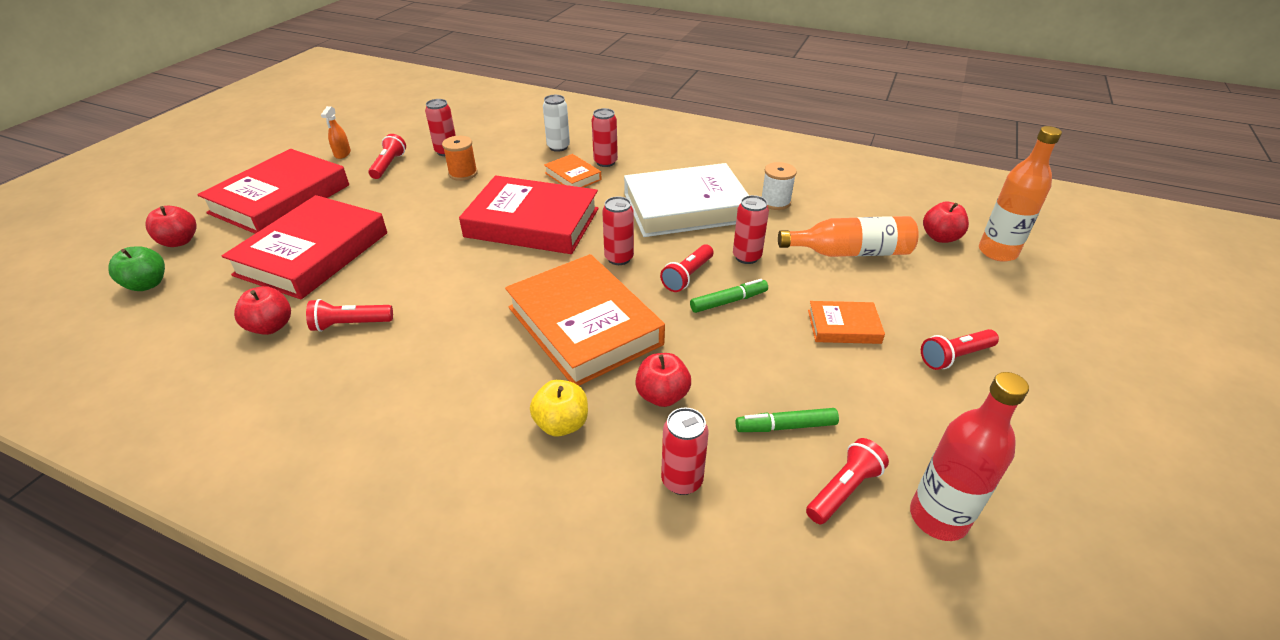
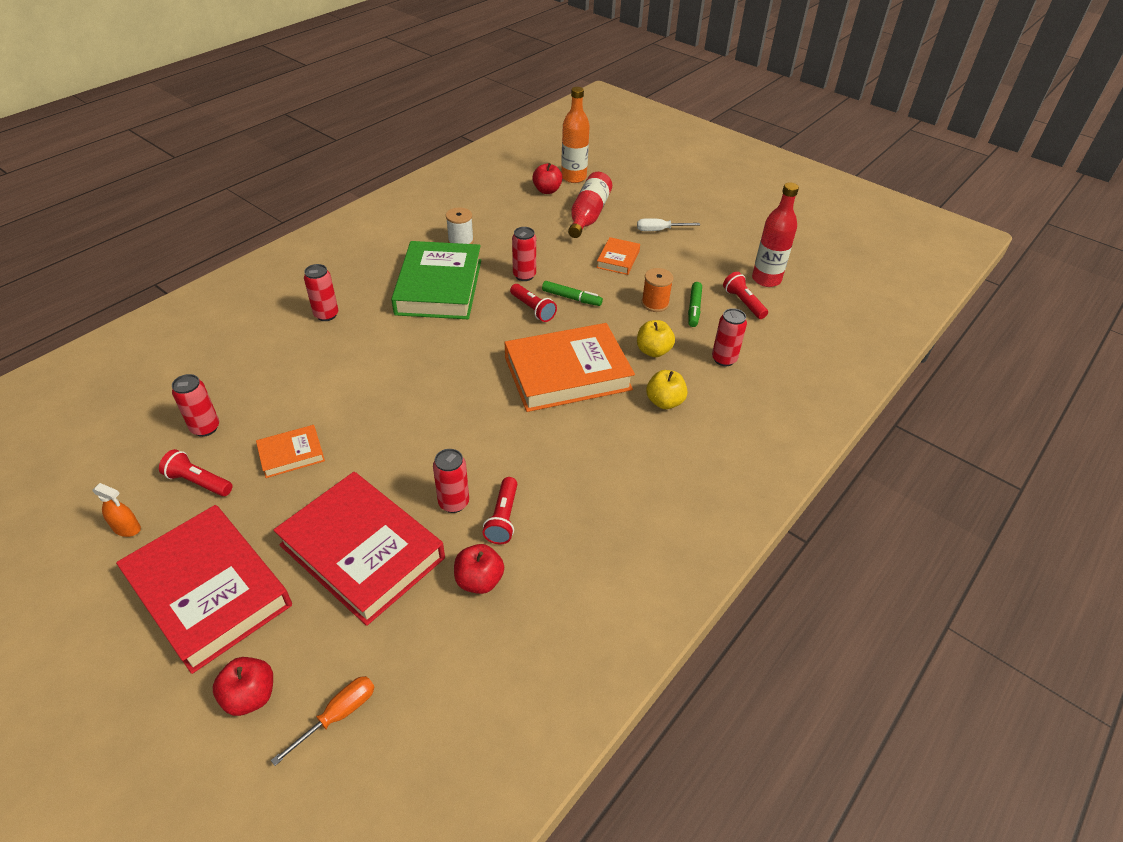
camera: 75 degrees left, 5 degrees up
(147, 284) = (338, 715): green apple -> orange screwdriver
(463, 173) = (271, 419): orange spool -> orange spool (655, 303)
(532, 223) = (405, 380): red book -> none
(558, 147) = (268, 340): white can -> none
(573, 176) = (338, 340): orange book -> orange book (291, 454)
(619, 258) = (490, 338): red can -> red can (453, 503)
(662, 396) = (653, 351): red apple -> yellow apple
(686, 207) = (439, 287): white book -> green book
(728, 301) = (571, 298): green marker -> green marker turned 120 degrees clockwise
(850, 252) = (543, 230): orange bottle -> none
(921, 281) = (588, 215): none -> red bottle
(954, 356) = (659, 230): red flashlight -> white screwdriver

